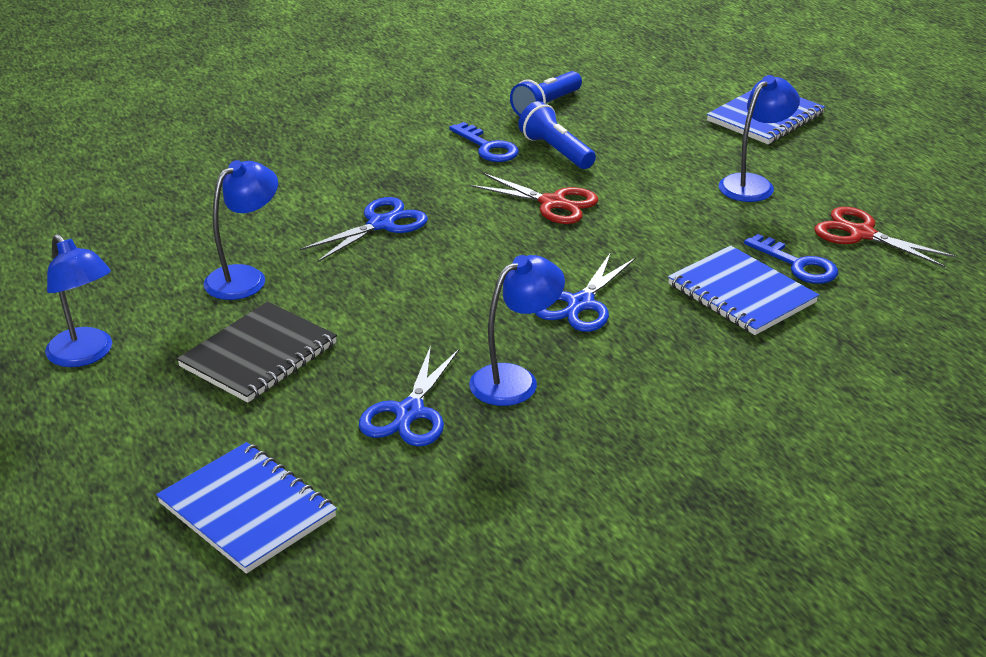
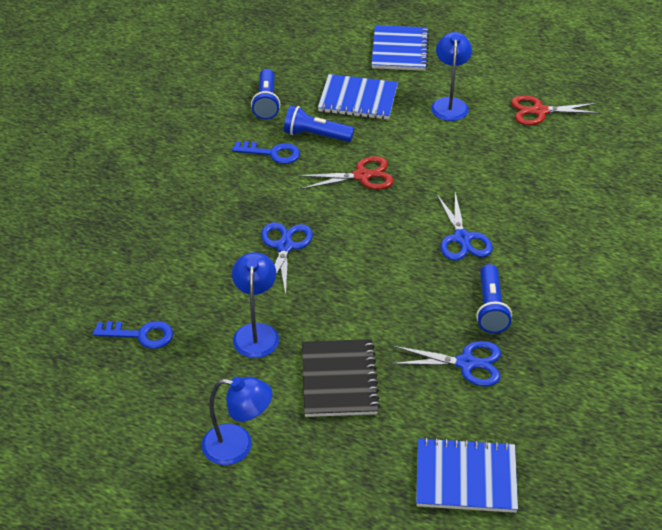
camera: 40 degrees left, 10 degrees up
(409, 413) = (466, 363): blue scissors -> blue scissors turned 60 degrees counterclockwise
(515, 379) = (491, 308): blue lamp -> blue flashlight
(741, 294) = (529, 185): blue notebook -> blue notebook (358, 99)
(798, 264) = (533, 149): blue key -> blue key (140, 335)

